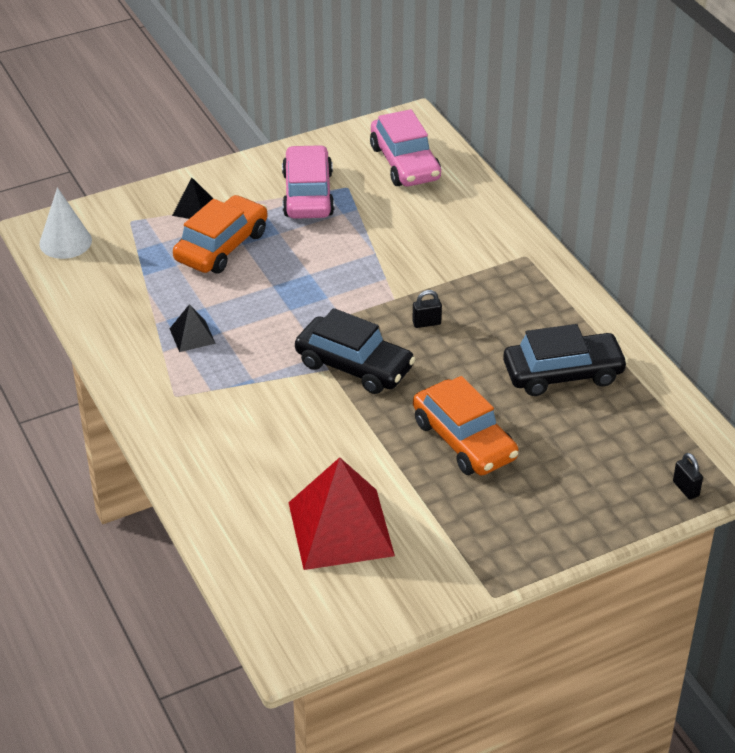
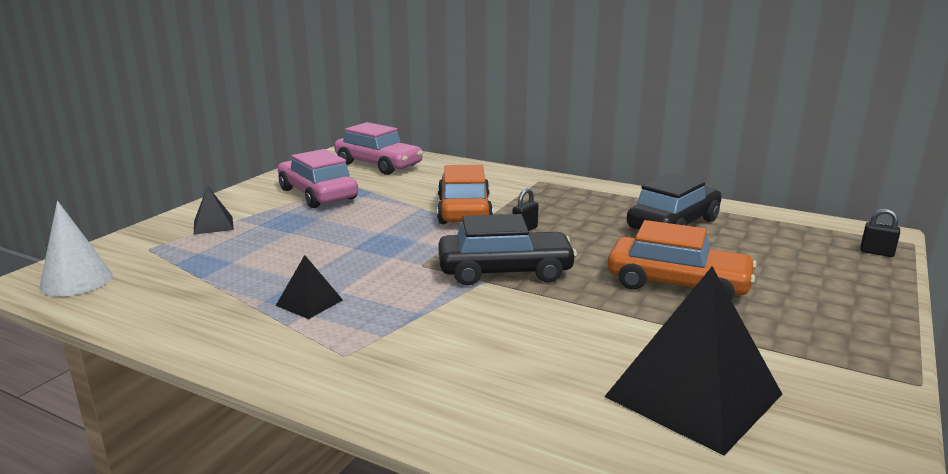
camera: 35 degrees left, 20 degrees down
(221, 246) = (270, 239): orange car -> orange car (464, 210)
(341, 529) = (693, 395): red pyramid -> black pyramid

